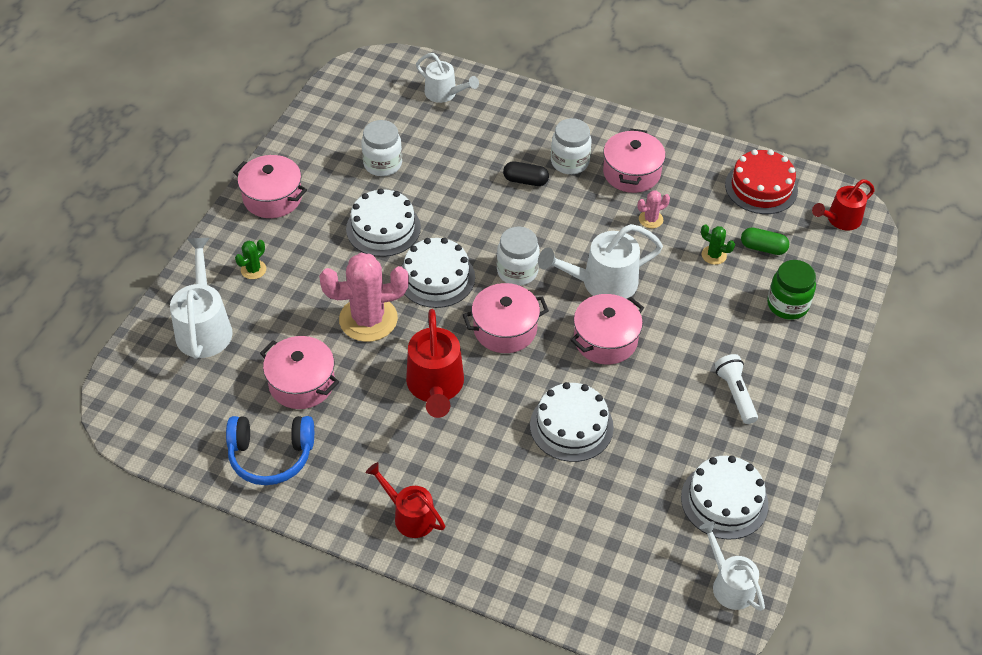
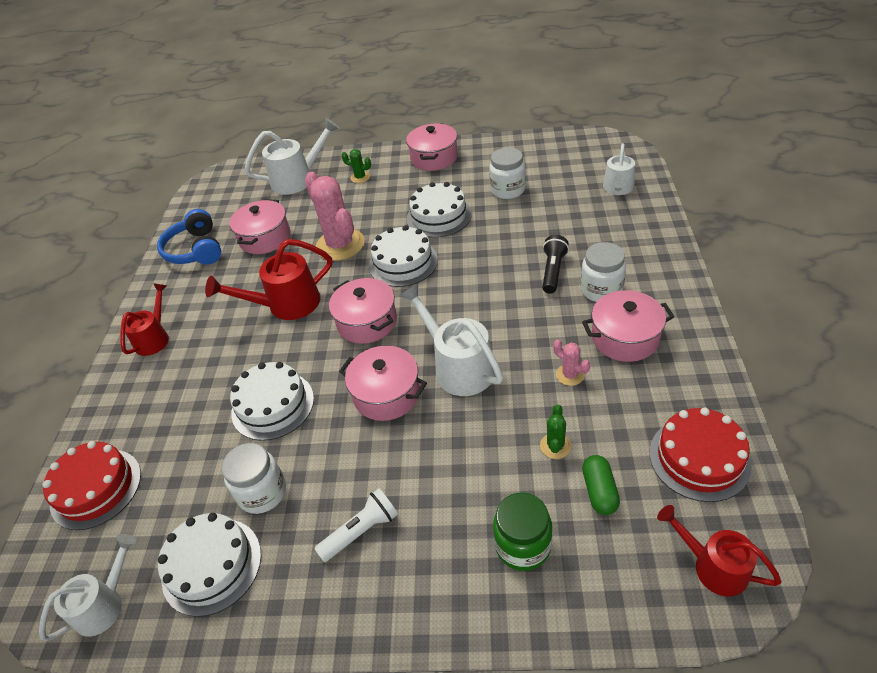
camera: 75 degrees right, 5 degrees down
(517, 271) = (438, 305): white jar -> white jar (262, 493)
(525, 181) = (553, 271): black capsule -> black flashlight
(599, 586) = (96, 488): none -> red cake

